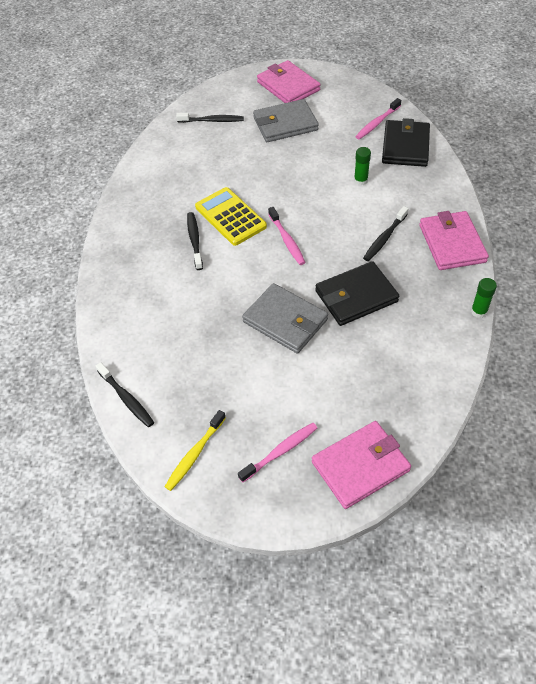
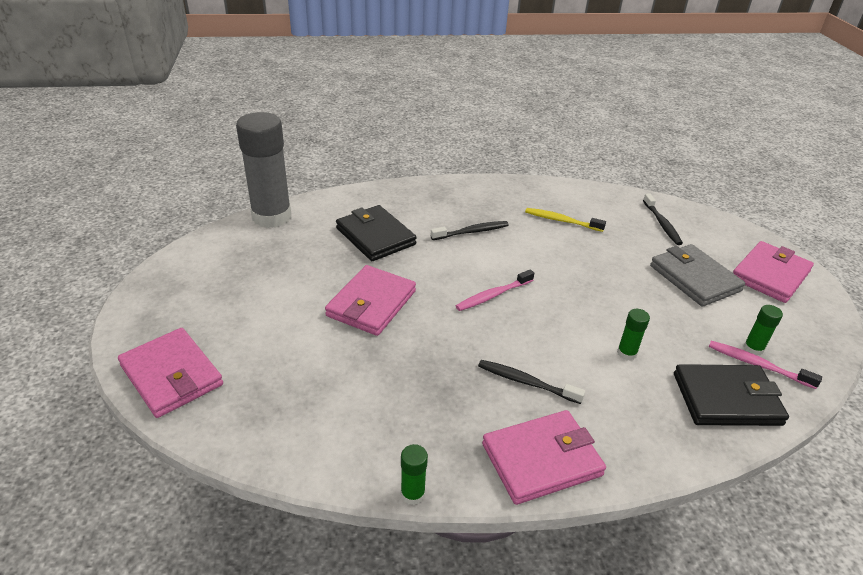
camera: 75 degrees right, 15 degrees down
(126, 398) = (272, 217): black toothbrush -> grey glue stick
(195, 454) = (207, 260): yellow toothbrush -> yellow toothbrush (561, 221)
(230, 217) = (514, 251): yellow calculator -> none
(280, 451) = (201, 313): pink toothbrush -> none
(285, 321) = (371, 303): grey wallet -> pink wallet
(356, 296) = (418, 359): black wallet -> black wallet (375, 236)
(362, 120) = (753, 349): none -> green glue stick

